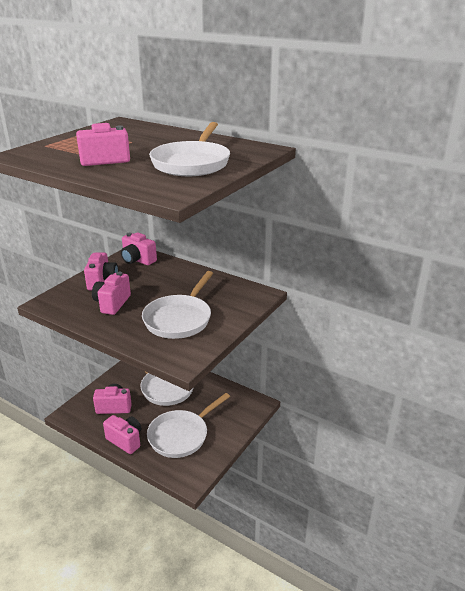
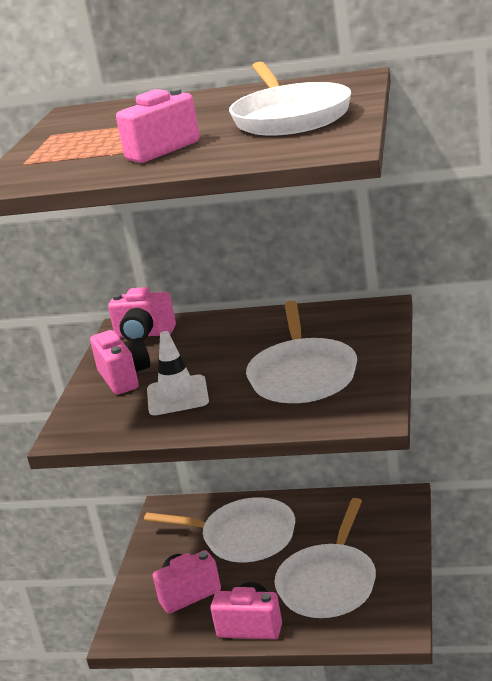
camera: 20 degrees left, 5 degrees down
(112, 303) = (177, 396): pink camera -> white traffic cone

